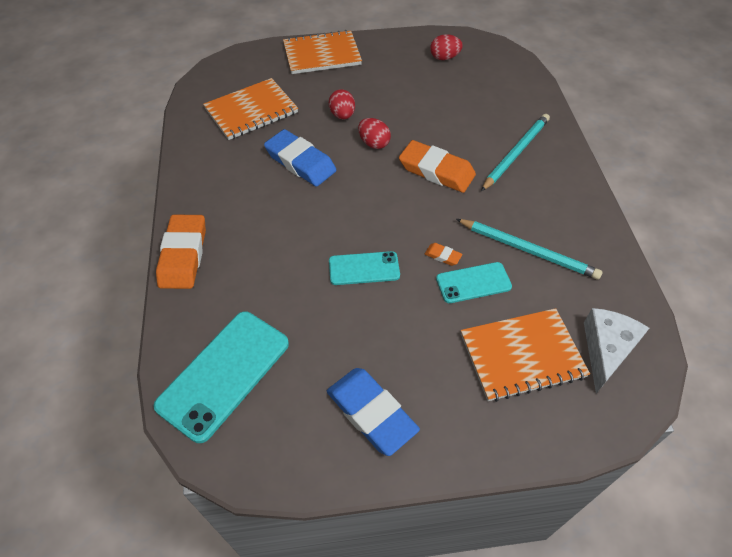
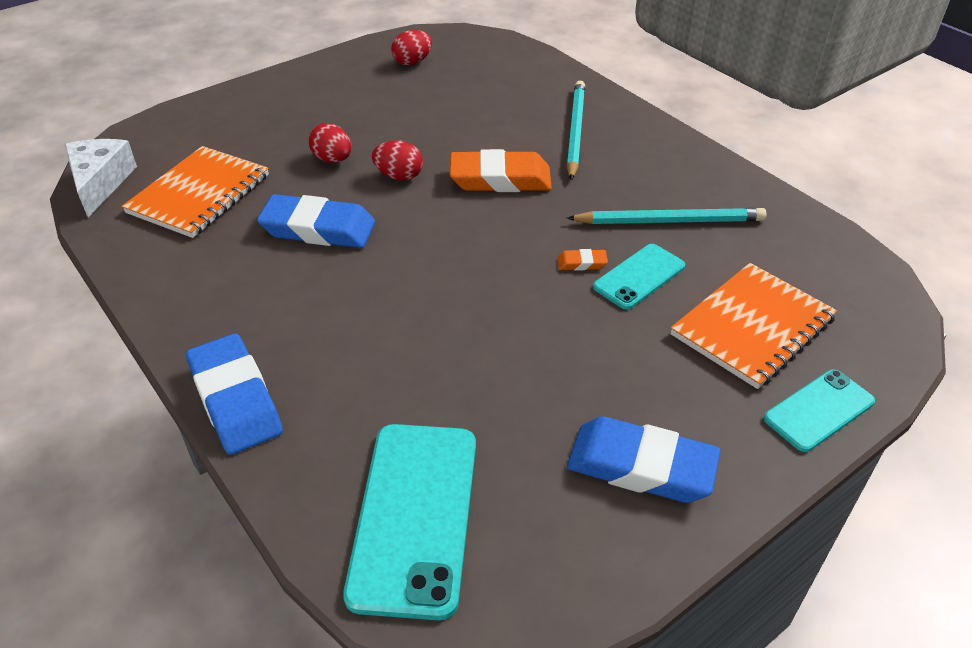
camera: 30 degrees left, 10 degrees down
(183, 255) = (235, 399): orange eraser -> blue eraser
(322, 54) = (250, 102): orange notebook -> none
(364, 268) = (499, 314): turquoise phone -> turquoise phone (819, 410)
(606, 350) = (828, 284): white cheese -> white cheese (100, 182)

